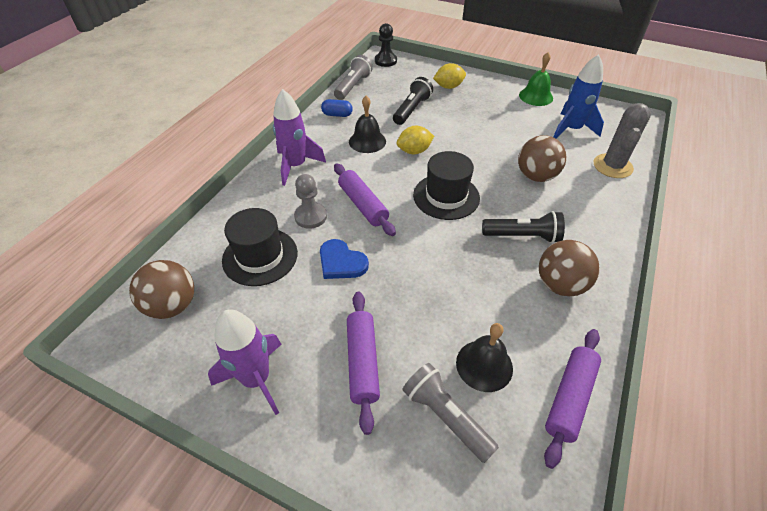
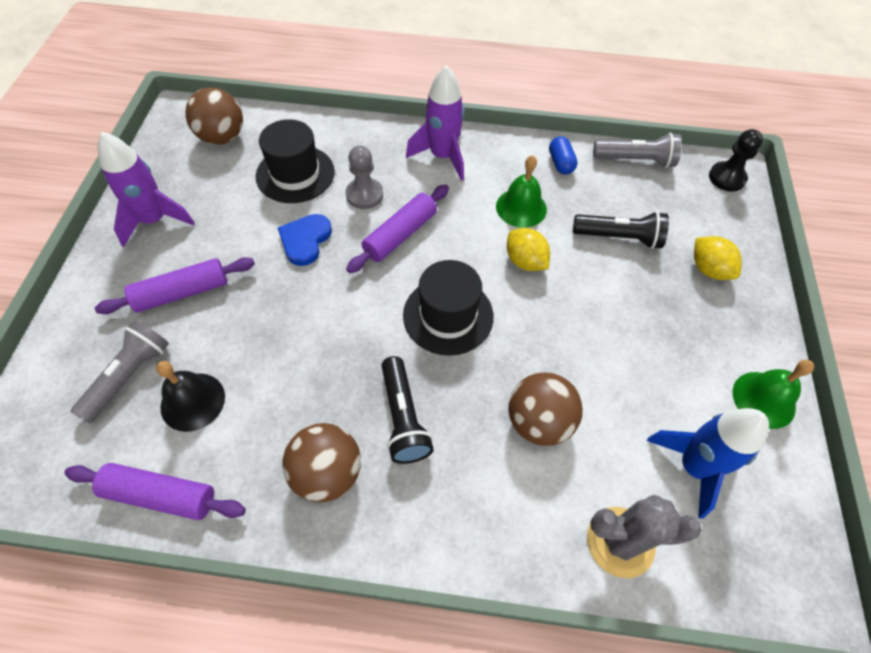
camera: 70 degrees right, 10 degrees up
(367, 141) = (521, 207): black bell -> green bell

